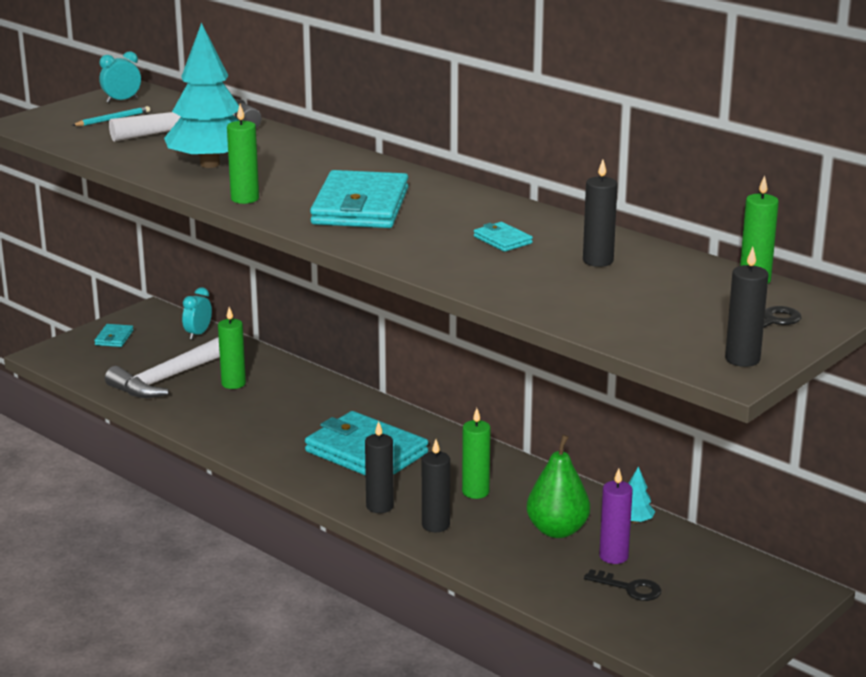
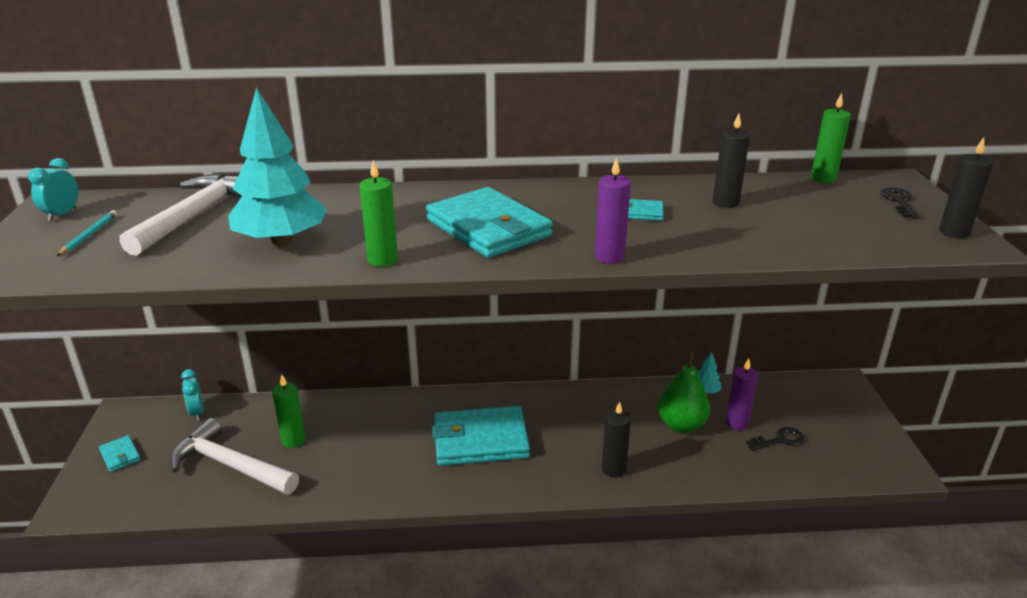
camera: 45 degrees left, 5 degrees up
(170, 378) = (230, 465): white hammer -> white hammer turned 120 degrees clockwise
(380, 506) = (557, 478): black candle -> none
(397, 257) = (609, 257): none -> purple candle
(475, 492) = (594, 427): green candle -> none

